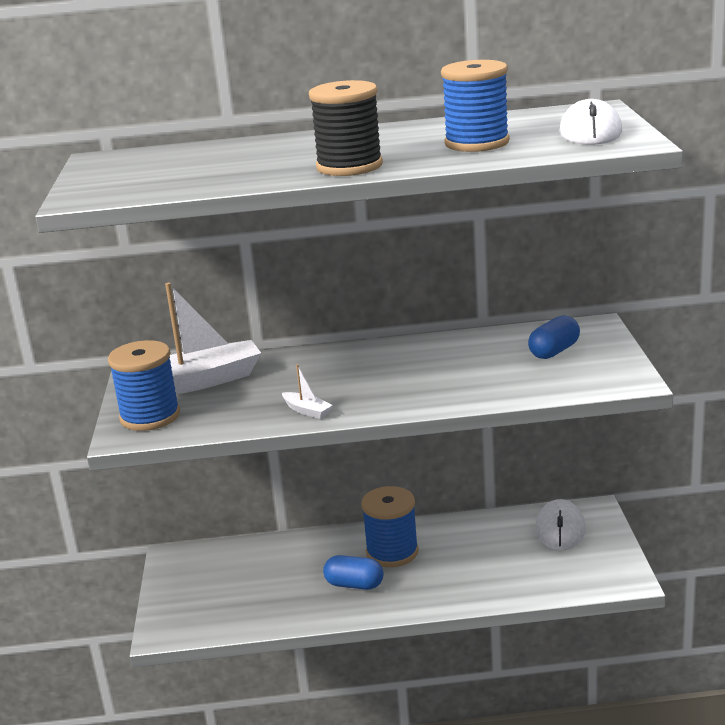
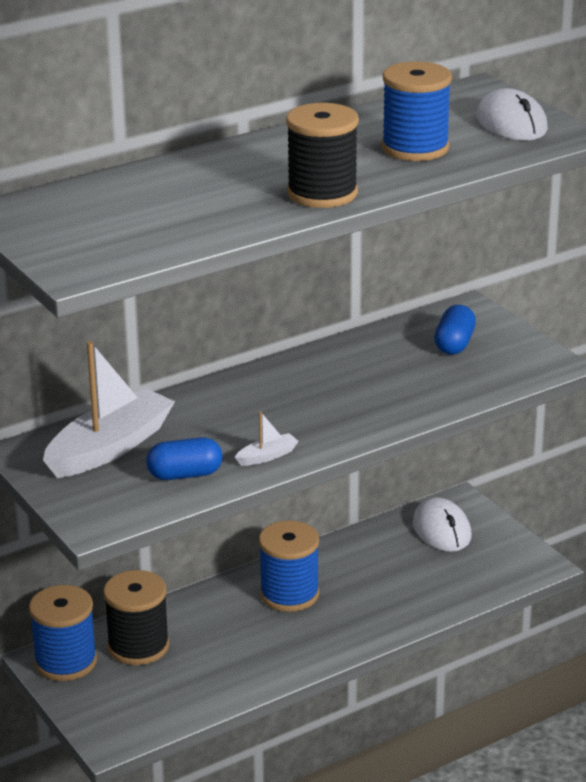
camera: 30 degrees left, 5 degrees up
(150, 416) = (99, 497): blue spool -> blue spool (66, 662)
(245, 564) = (138, 646): none -> black spool
(307, 411) = (267, 456): white boat -> white boat turned 45 degrees counterclockwise
(354, 584) = (277, 637): blue capsule -> blue capsule (185, 474)

